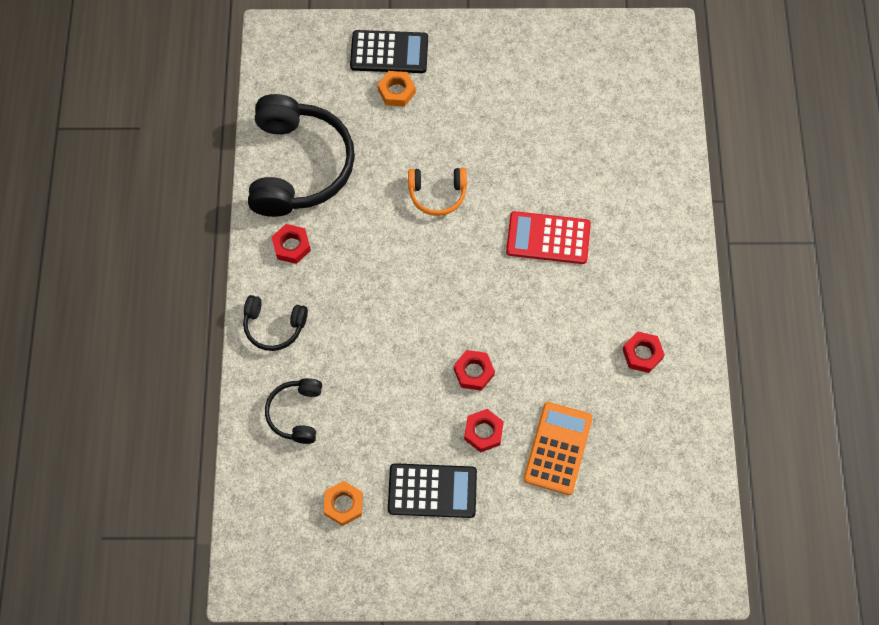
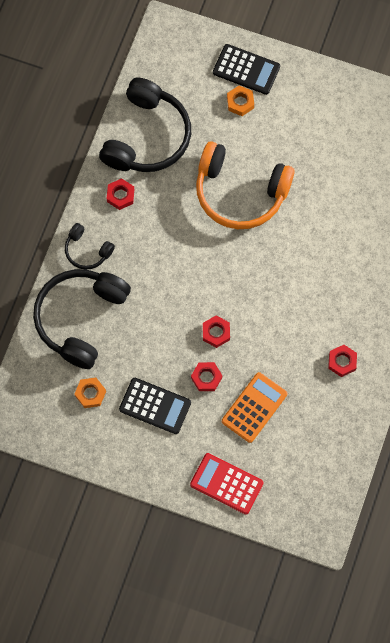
camera: 20 degrees right, 5 degrees up
(296, 413) = (81, 318): black headphones -> black headphones, size x2.03
(437, 194) = (240, 192): orange headphones -> orange headphones, size x2.03
(548, 238) = (308, 253): red calculator -> red calculator (226, 483)

